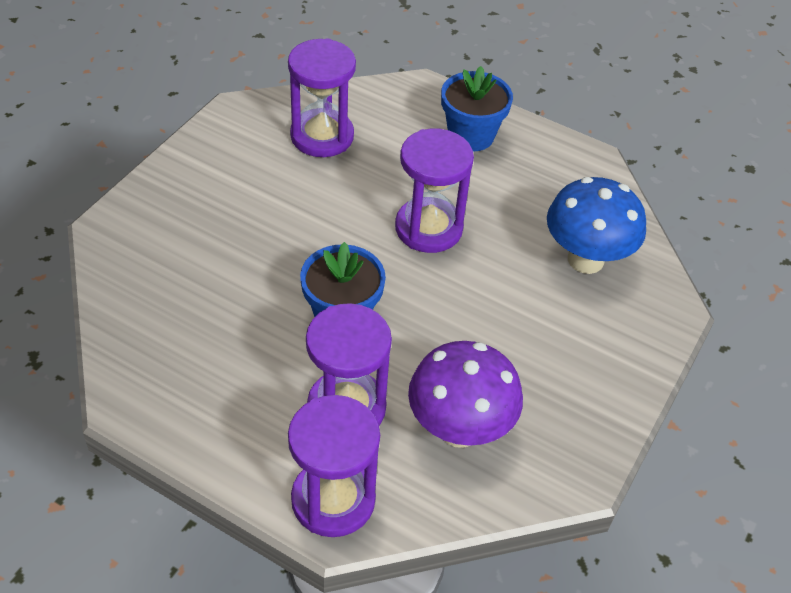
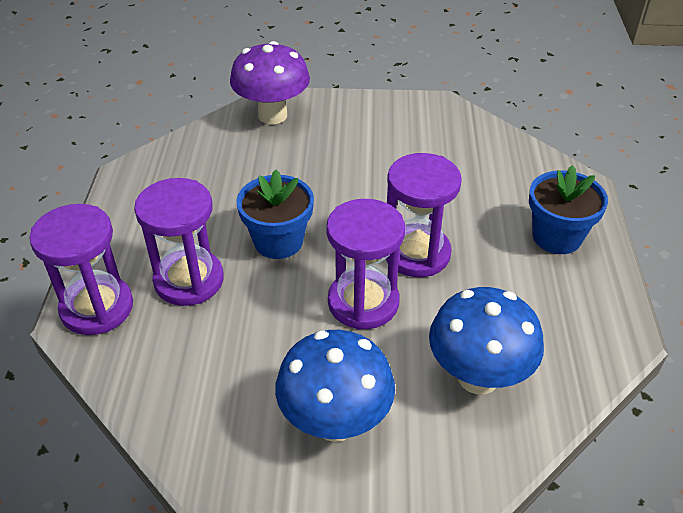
camera: 65 degrees right, 5 degrees down
(322, 136) = (459, 155): purple hourglass -> purple hourglass (363, 302)
(459, 429) = (208, 358): purple mushroom -> purple mushroom (272, 115)
(581, 368) = (335, 422): none -> blue mushroom

